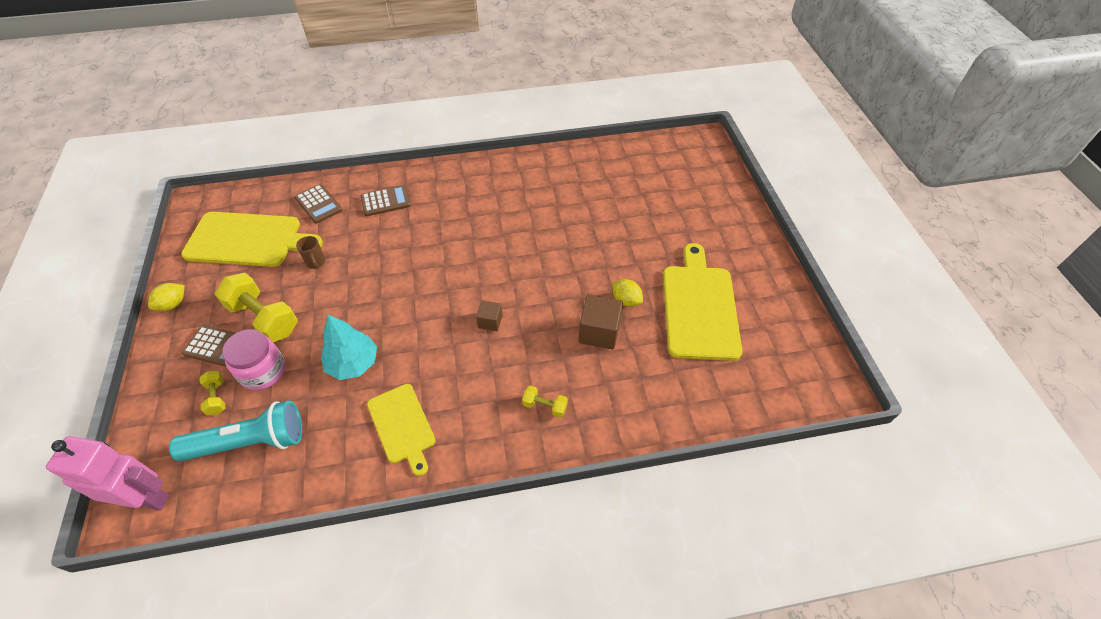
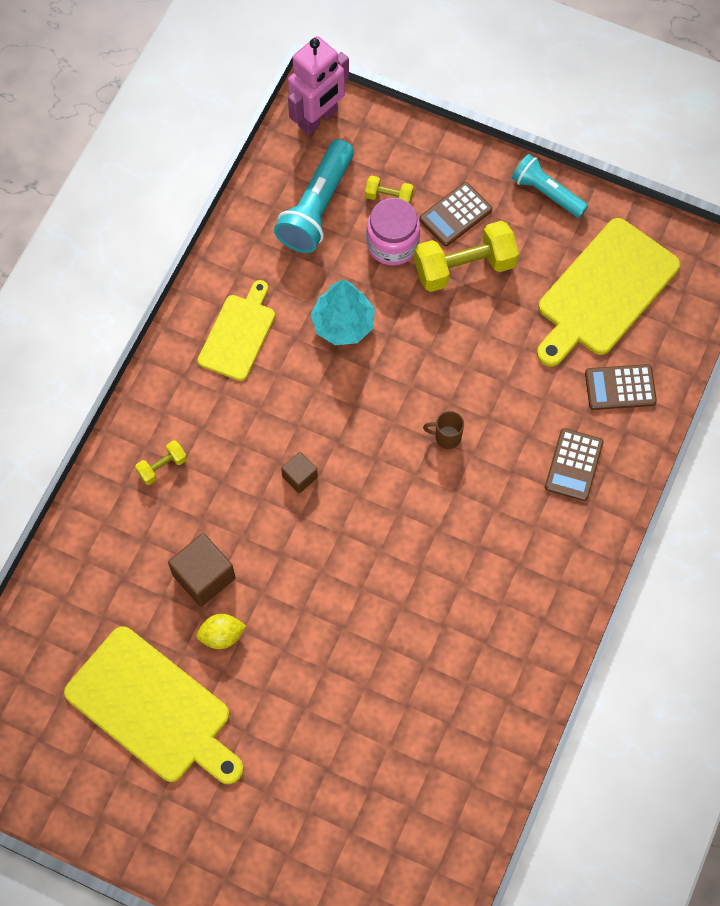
camera: 125 degrees right, 15 degrees up
(173, 304) = (546, 193): yellow lemon -> turquoise flashlight
(316, 262) = (515, 346): brown mug -> brown mug (446, 437)
(402, 426) = (238, 334): yellow cutting board -> yellow cutting board turned 105 degrees clockwise

